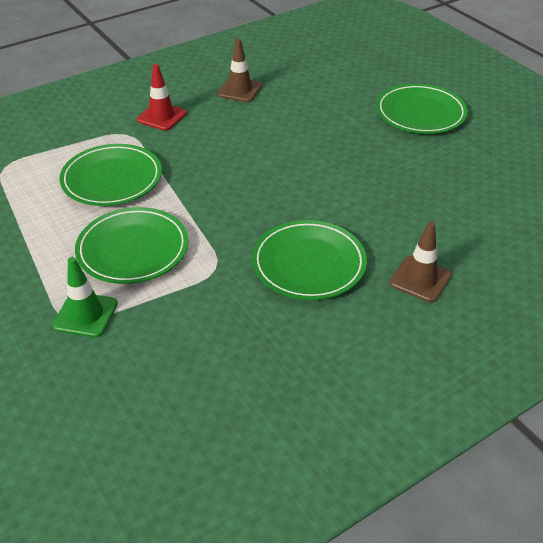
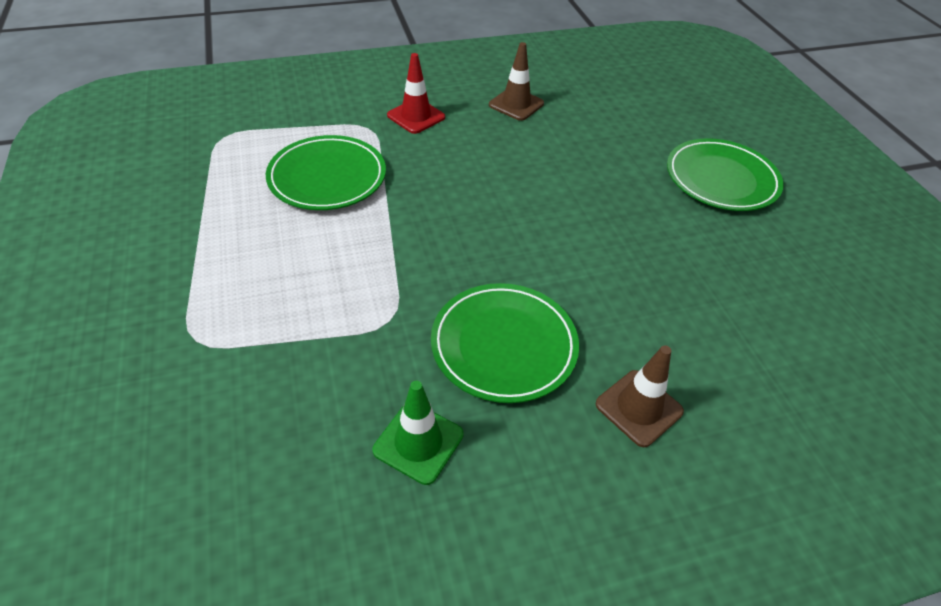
camera: 15 degrees right, 5 degrees up
(86, 315) = (215, 339): green traffic cone -> green traffic cone (418, 442)
(133, 249) = (308, 269): green plate -> none

